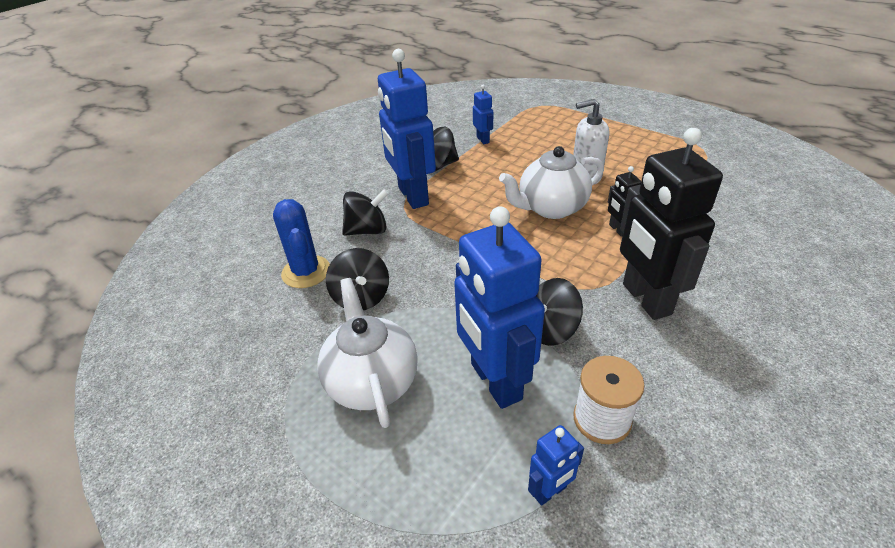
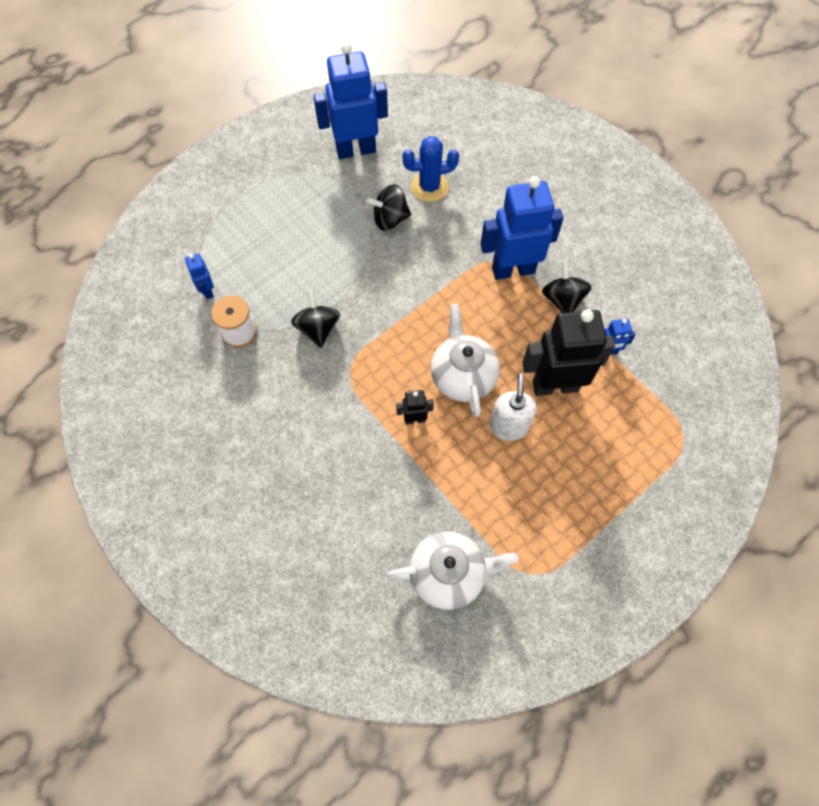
camera: 100 degrees right, 25 degrees up
(367, 230) = (470, 230): black spinning top -> none
(372, 381) = (312, 218): white teapot -> white teapot (448, 574)
(495, 381) = (287, 283): blue robot -> blue robot (356, 150)
(645, 299) = (325, 402): black robot -> black robot (555, 385)

